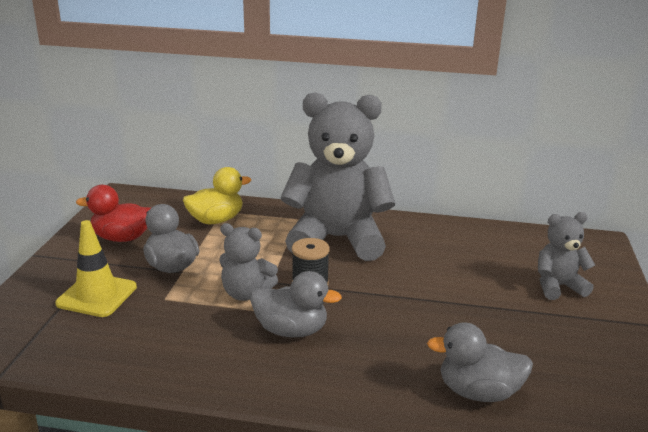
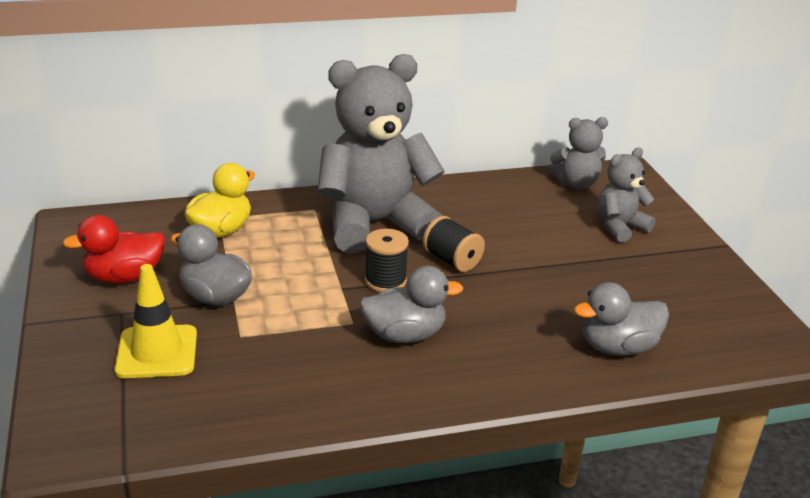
camera: 25 degrees left, 5 degrees up
(246, 293) = (326, 308): grey teddy bear -> grey teddy bear (576, 183)
(379, 280) = (452, 260): none -> black spool

